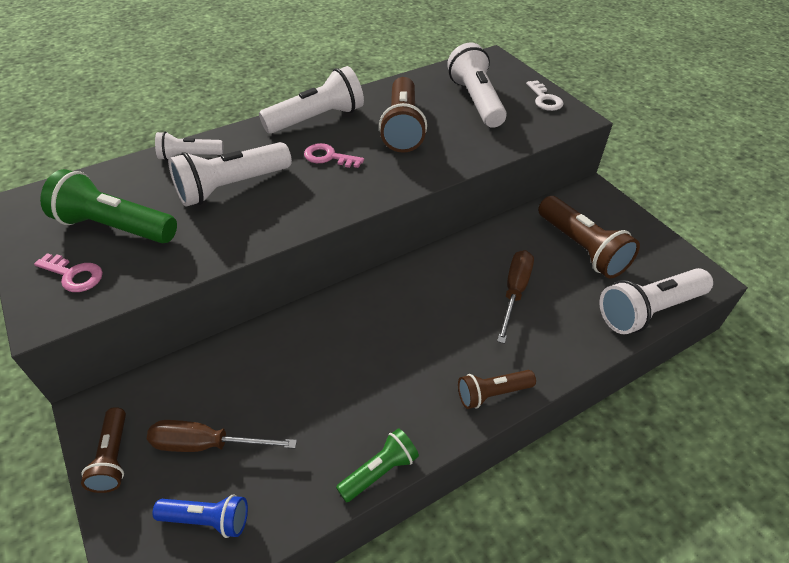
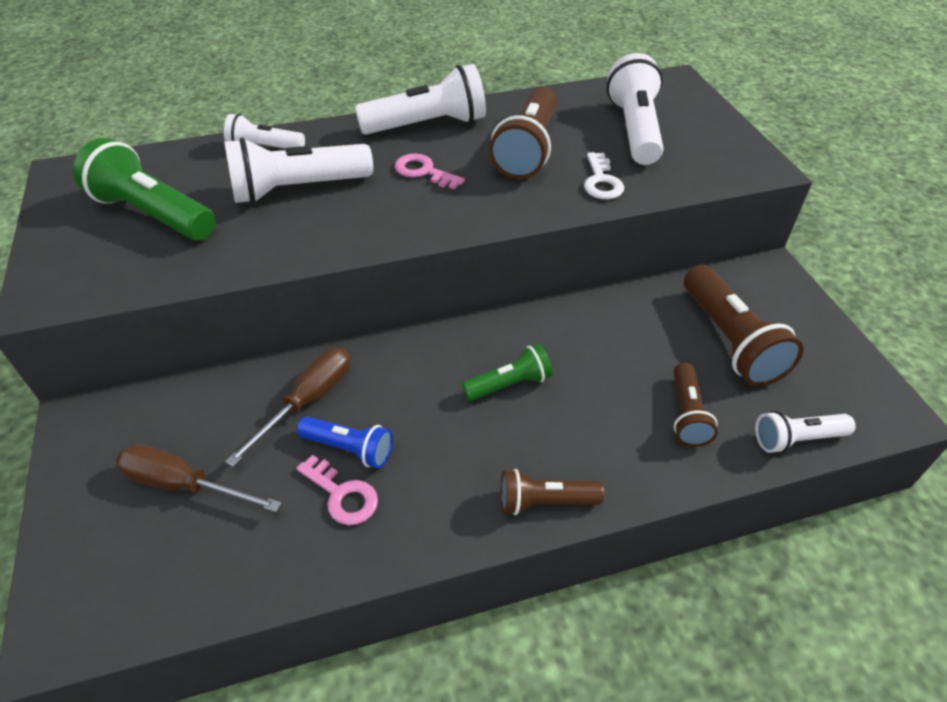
camera: 15 degrees right, 0 degrees up
(74, 275) = (89, 259): pink key -> pink key (342, 495)
(113, 457) = (79, 475): brown flashlight -> brown flashlight (686, 414)
(207, 519) = (152, 571): blue flashlight -> blue flashlight (349, 449)
(379, 471) = (369, 565): green flashlight -> green flashlight (509, 384)
(514, 292) = (619, 380): brown screwdriver -> brown screwdriver (308, 401)
(544, 99) = (727, 139): white key -> white key (601, 181)
(648, 310) = (796, 439): white flashlight -> white flashlight, size x0.58

